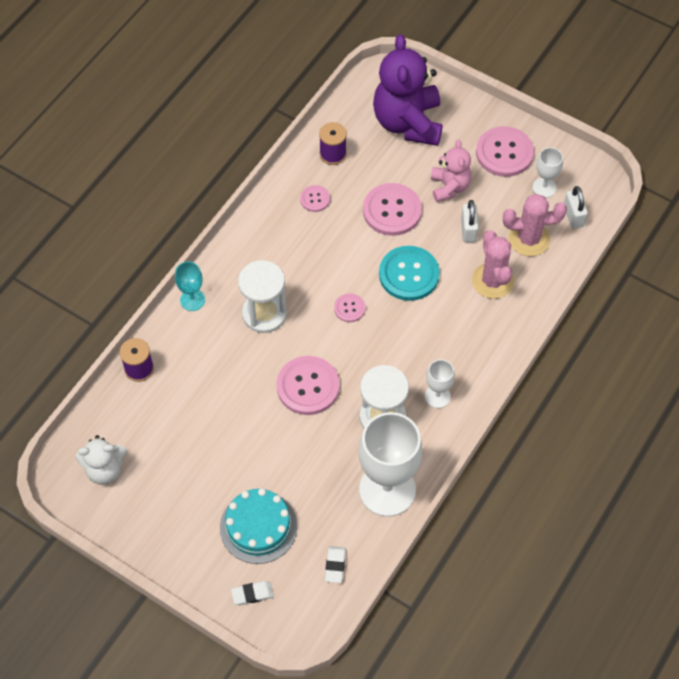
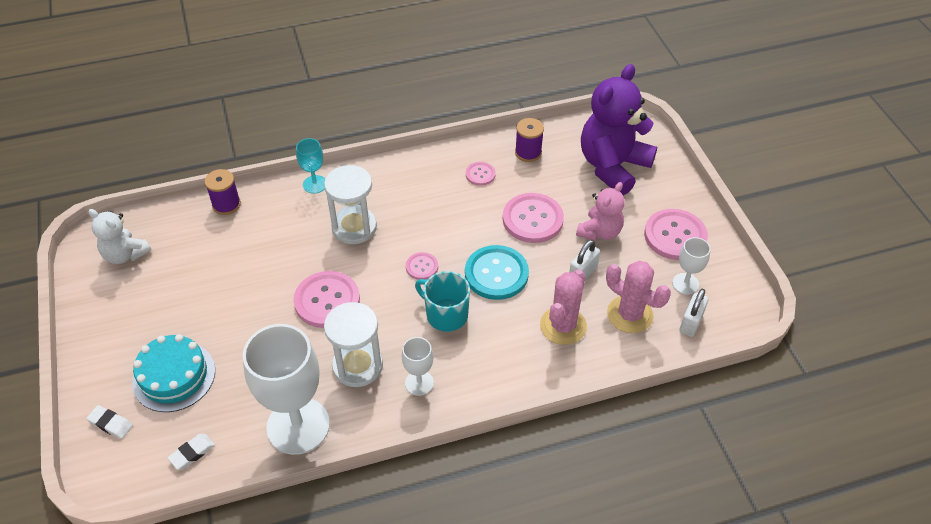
camera: 40 degrees right, 10 degrees down
(405, 332) = (446, 315): none -> turquoise mug

